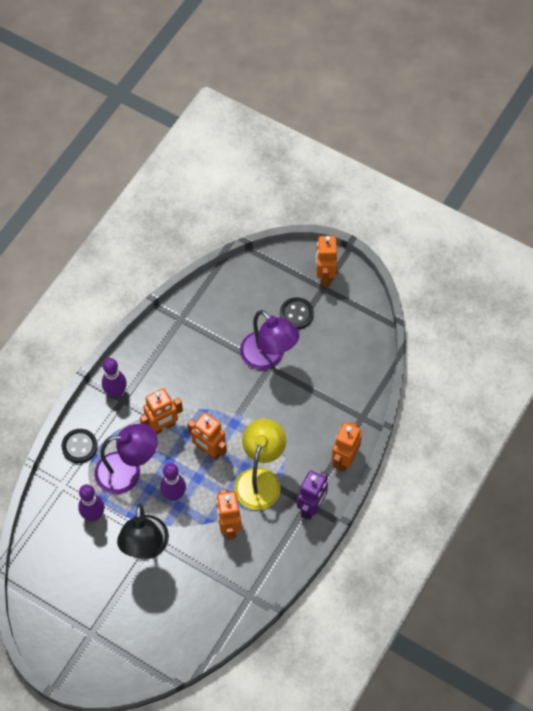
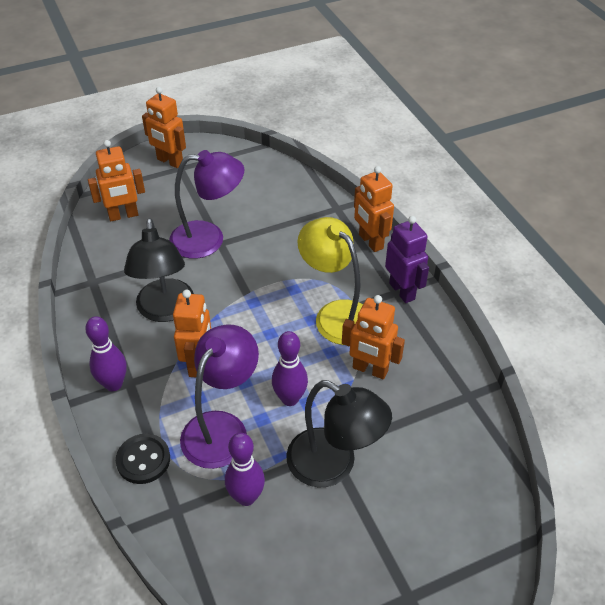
camera: 55 degrees left, 15 degrees down
(189, 378) = (165, 310): none -> black lamp
(209, 450) = (265, 339): orange robot -> orange robot (123, 215)
(296, 314) = (185, 197): black button -> none

